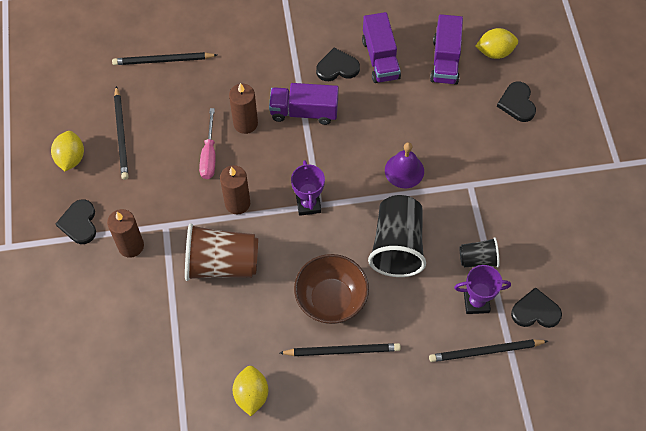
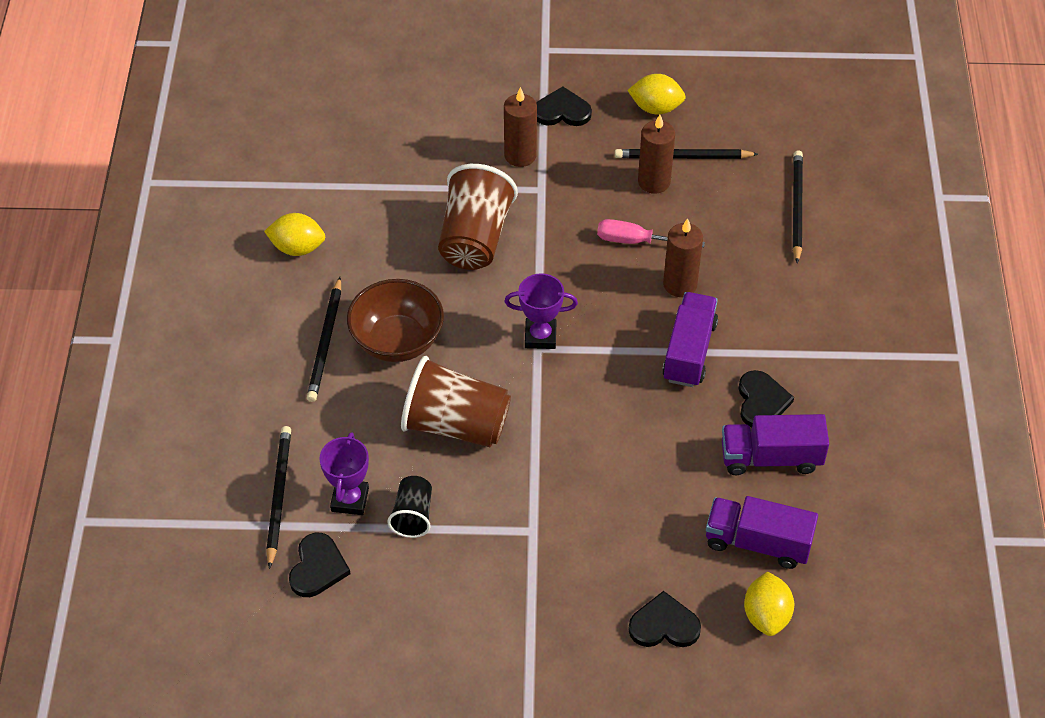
camera: 100 degrees right, 10 degrees down
(237, 203) = (557, 262): brown candle -> brown candle (654, 182)
(397, 246) = (455, 425): black cup -> brown cup
(404, 170) = (571, 454): purple bell -> none

